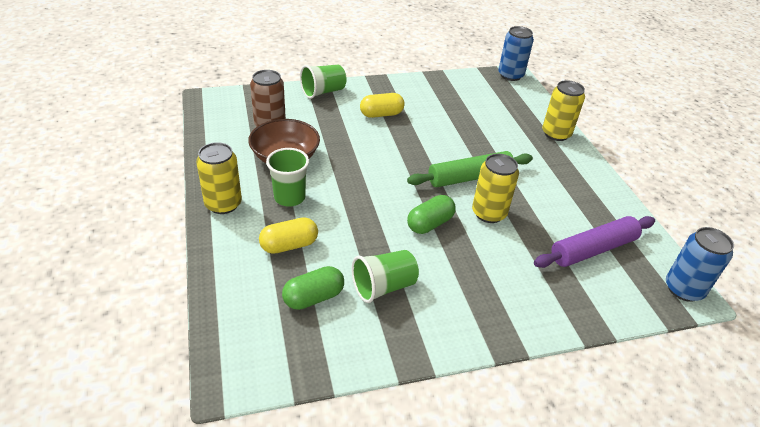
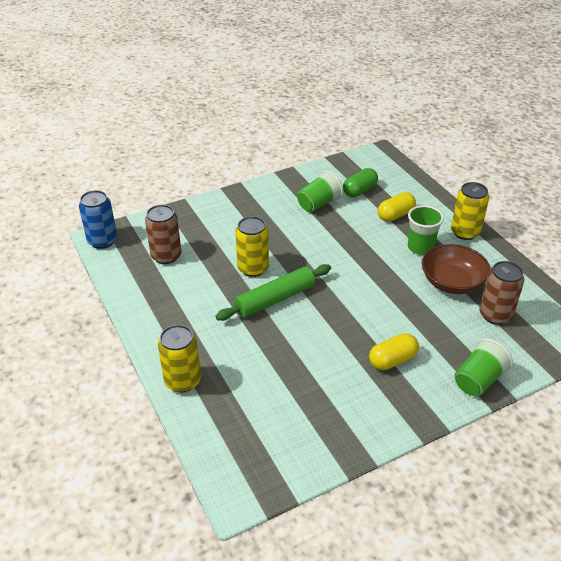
camera: 170 degrees right, 0 degrees up
(430, 224) = (300, 250): green capsule -> none
(510, 75) = (242, 493): blue can -> none
(593, 249) = (166, 256): purple rolling pin -> brown can

